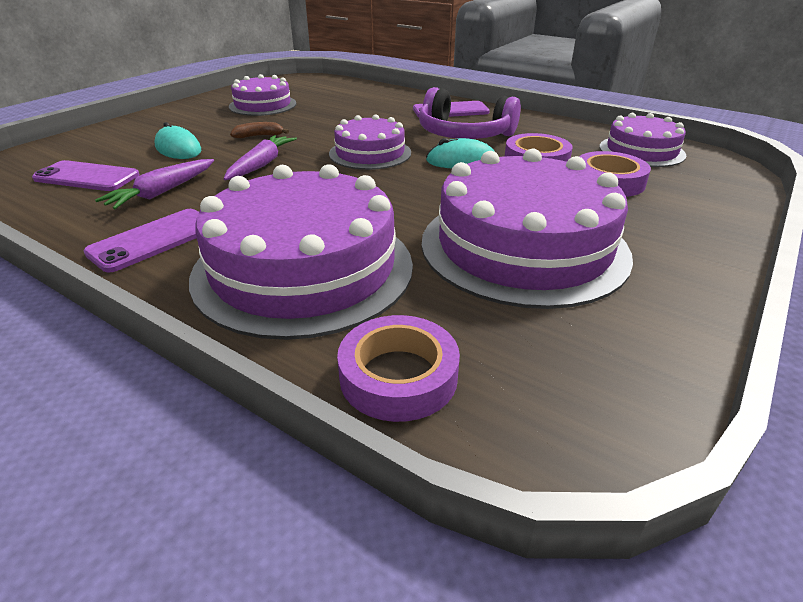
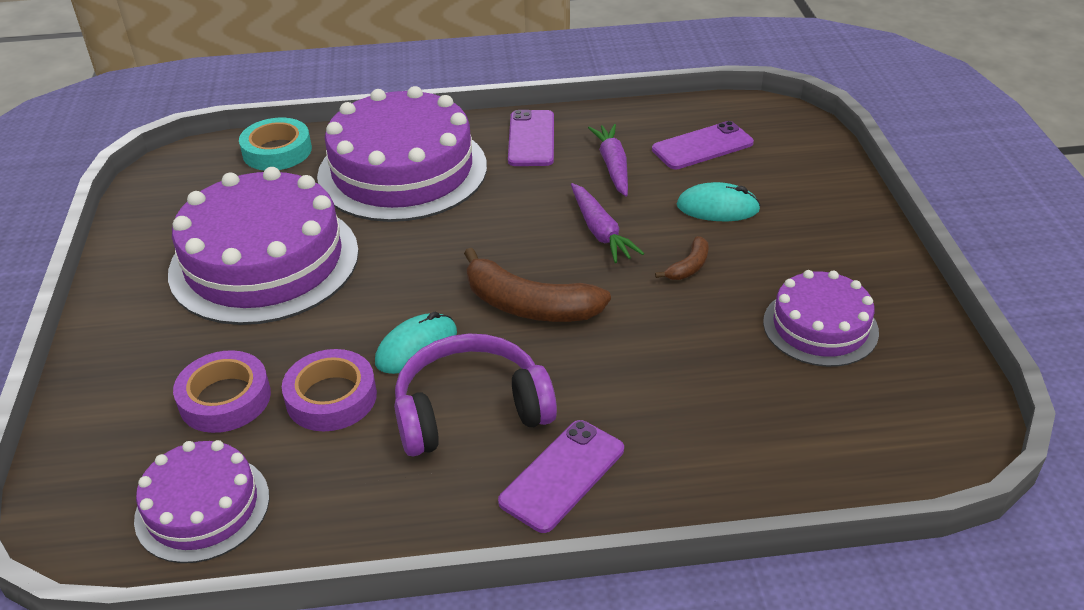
camera: 140 degrees right, 5 degrees up
(370, 153) = (529, 306): purple cake -> brown banana
(398, 376) = (277, 151): purple tape -> turquoise tape

